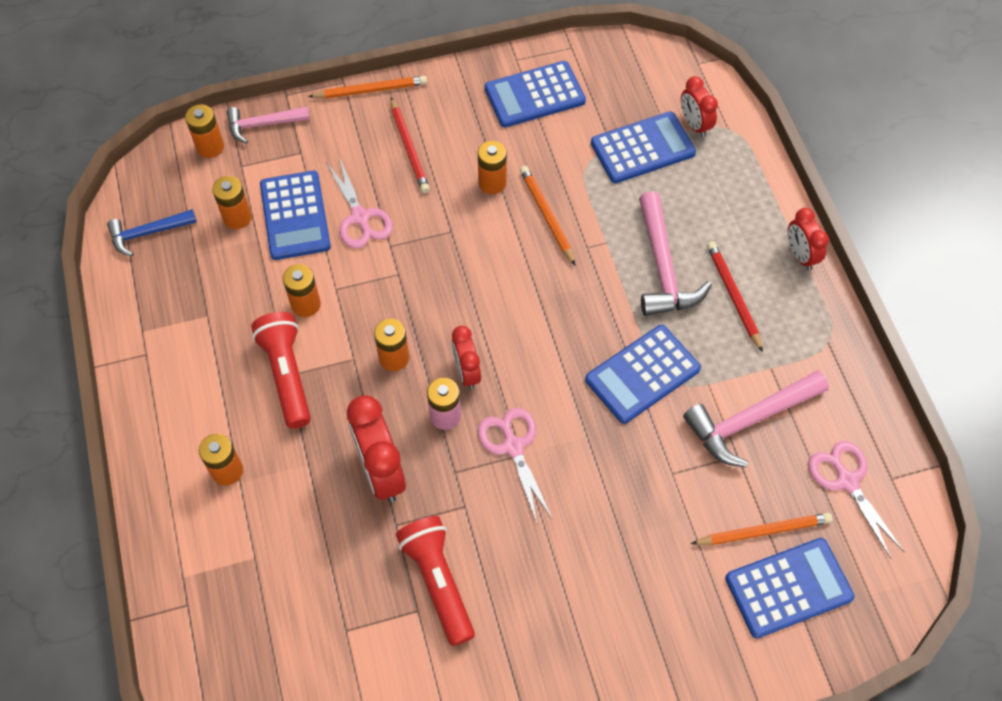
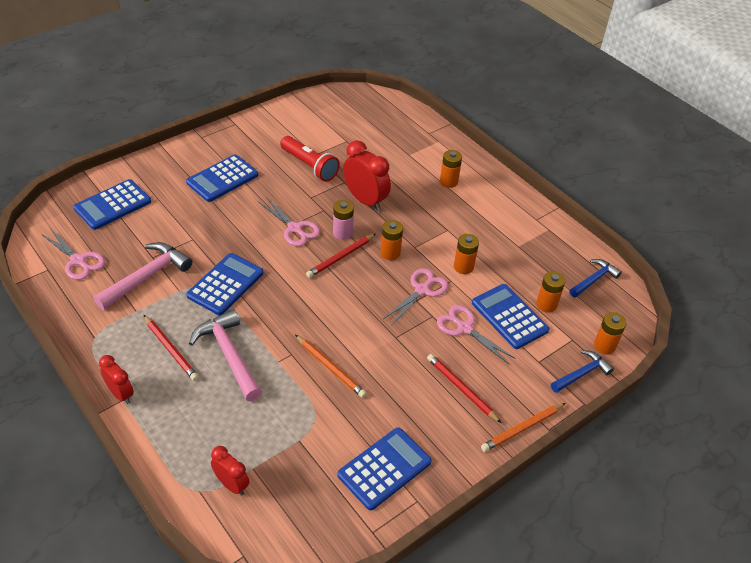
camera: 155 degrees right, 15 degrees down
(263, 124) = (581, 374): pink hammer -> blue hammer
(287, 375) = (448, 229): red flashlight -> none
(382, 286) = (422, 290): none -> pink scissors
(466, 372) = (341, 257): red clock -> red pencil
(492, 183) = (383, 380): orange battery -> none
(642, 148) = (272, 447): blue calculator -> blue calculator (222, 179)
(763, 531) = (131, 225): orange pencil -> none

